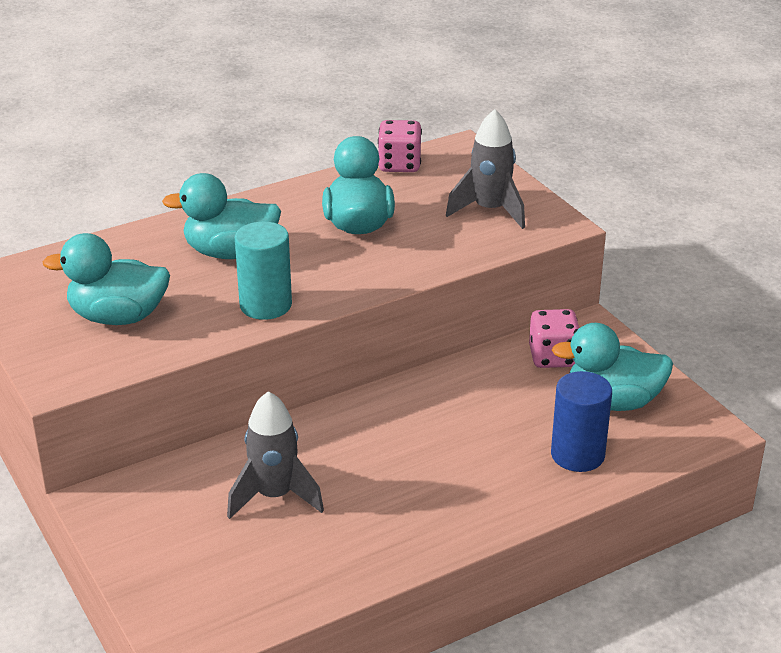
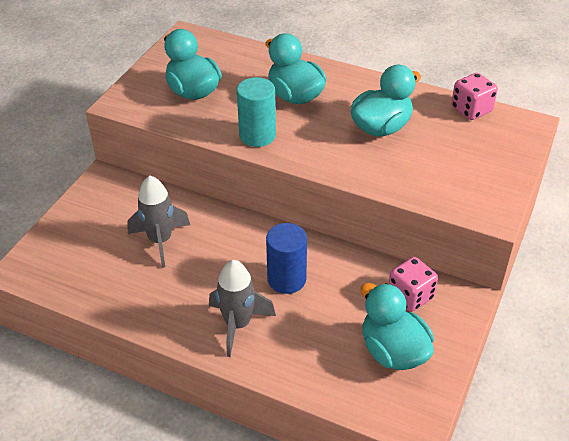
camera: 55 degrees right, 10 degrees up
(490, 211) = (468, 174): grey rocket -> grey rocket (238, 324)
(577, 455) = (318, 359): blue cylinder -> blue cylinder (286, 279)

